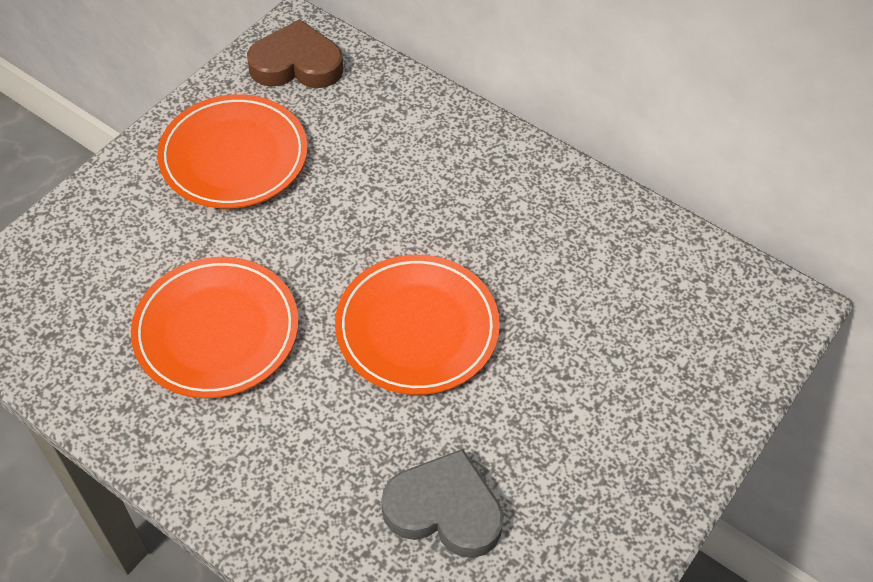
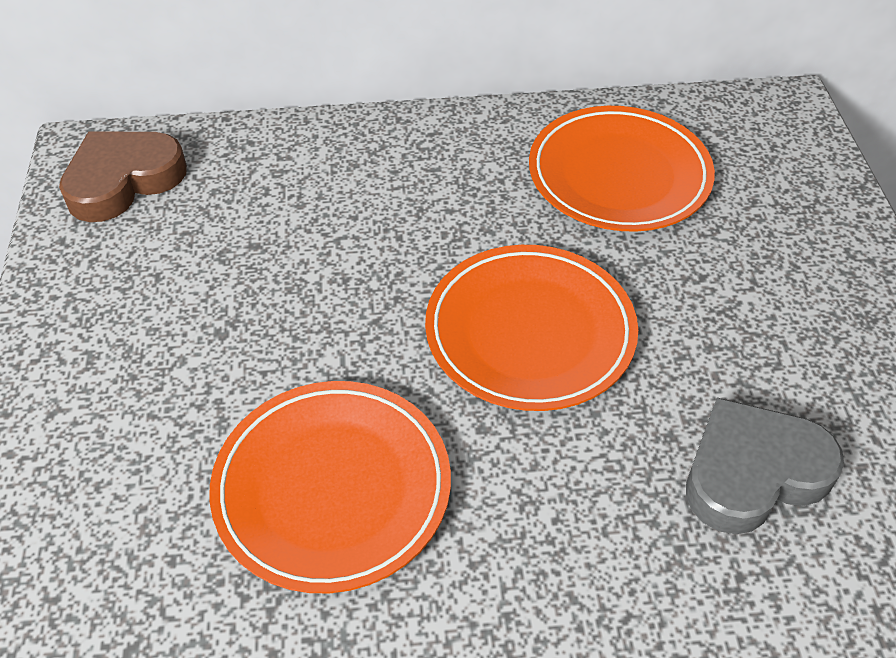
camera: 40 degrees left, 5 degrees down
(234, 156) = (151, 306): orange plate -> orange plate (619, 175)

